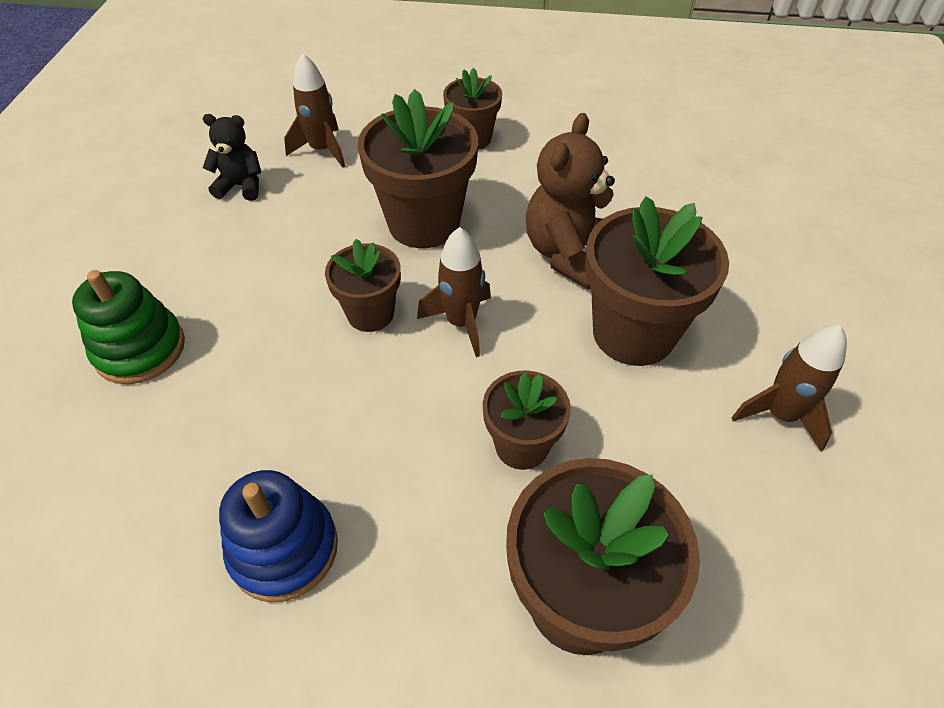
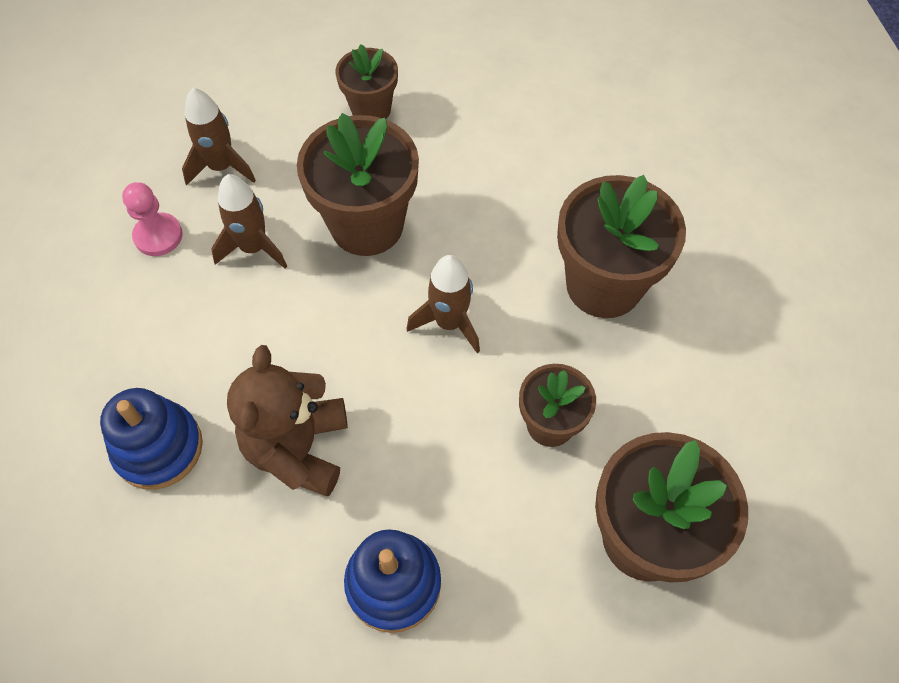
camera: 20 degrees left, 10 degrees up
(140, 349) = (158, 448): green stacking toy -> blue stacking toy
(241, 186) = (158, 236): black teddy bear -> pink pawn
(370, 314) = (361, 340): brown flower pot -> none
(568, 254) = (517, 219): brown teddy bear -> brown teddy bear (298, 448)
(780, 415) = (747, 325): brown rocket -> brown rocket (253, 248)

